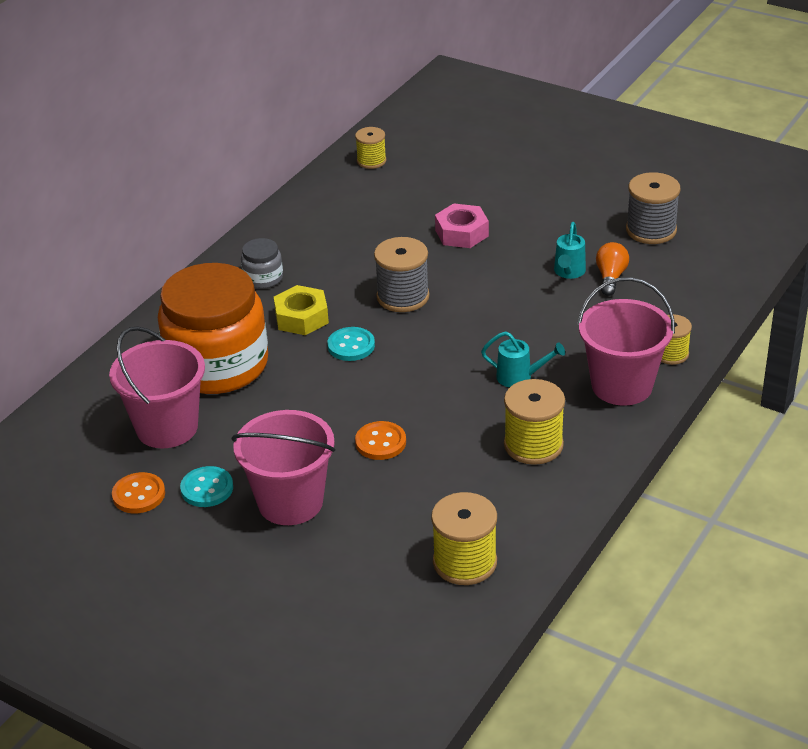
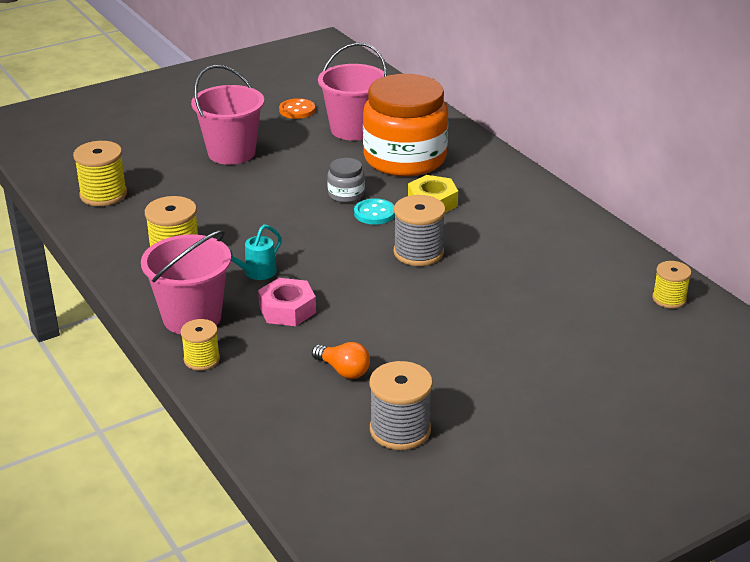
camera: 115 degrees right, 5 degrees down
(207, 488) = (277, 130): turquoise button -> none
(263, 278) = (503, 199): grey jar -> grey jar (346, 194)
(380, 442) = (251, 196): orange button -> none
(461, 233) = (493, 311): pink nut -> pink nut (287, 309)
(569, 272) = (374, 349): turquoise watering can -> none

